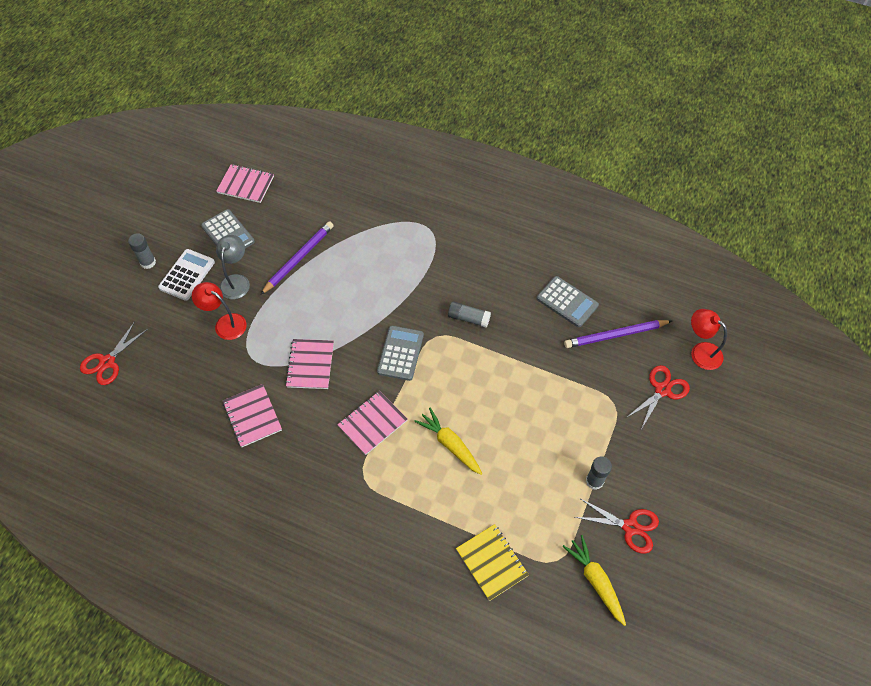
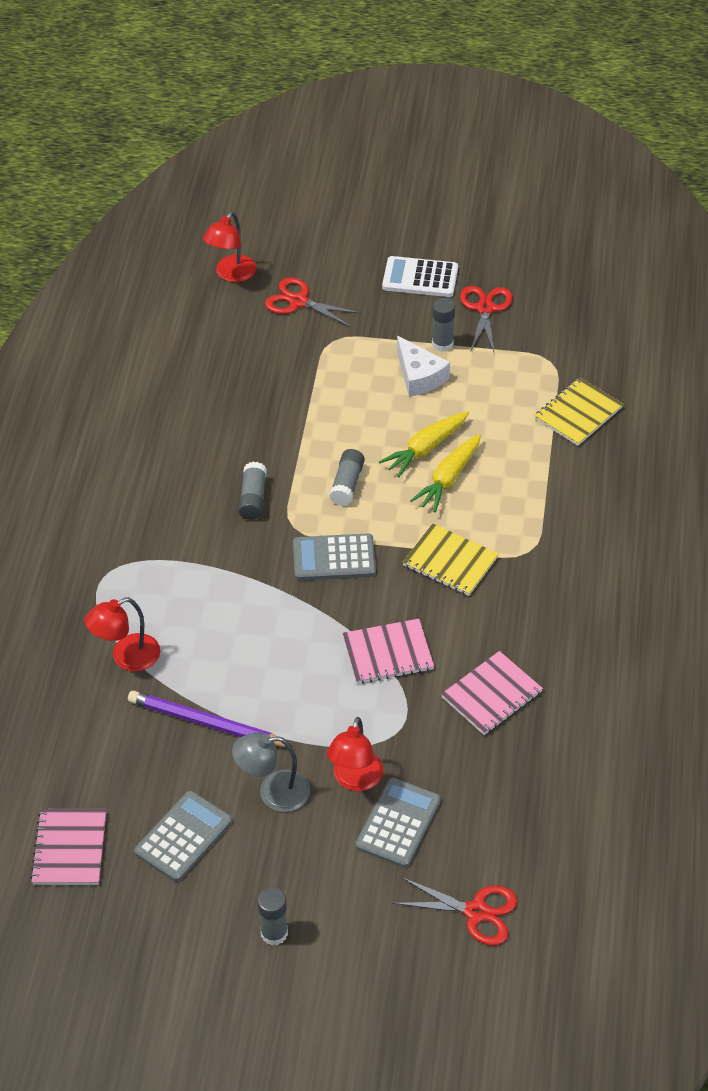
camera: 105 degrees left, 10 degrees down
(187, 275) = (282, 865): white calculator -> white calculator (420, 278)
(362, 229) = (126, 657): none -> red lamp
(372, 423) = (450, 562): pink notebook -> yellow notebook
(464, 377) = (347, 484): none -> grey glue stick
(561, 454) = (419, 376): none -> white cheese
(567, 302) = (194, 404): grey calculator -> grey calculator (398, 823)
(595, 581) = (559, 328): yellow carrot -> yellow carrot (425, 449)
(615, 335) = (232, 351): purple pencil -> none

